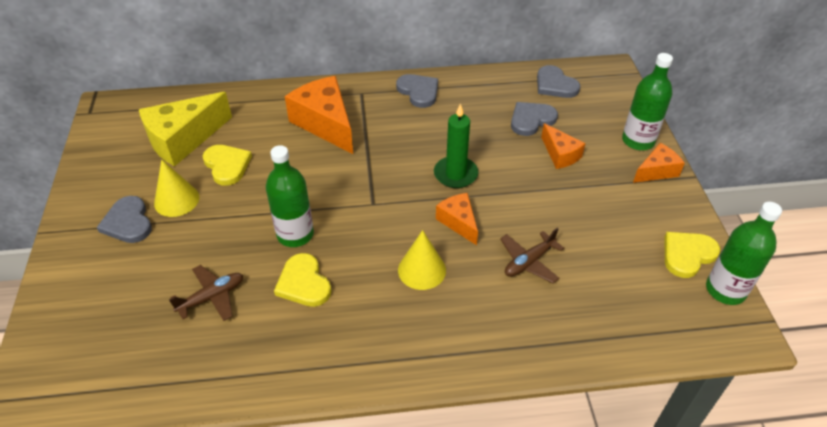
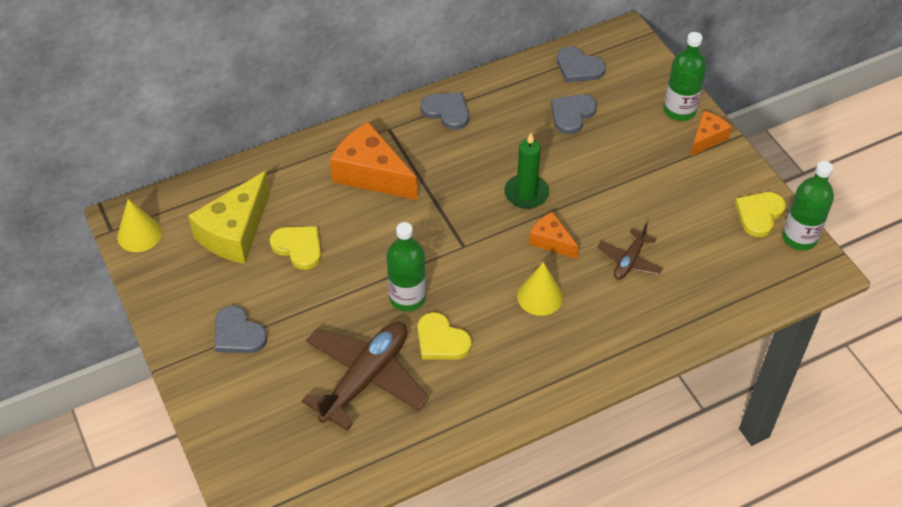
camera: 20 degrees left, 5 degrees up
(176, 200) = (271, 298): yellow cone -> yellow cone (139, 234)
(212, 297) = (365, 378): brown plane -> brown plane, size x1.92
(560, 154) = (614, 145): orange cheese -> none

